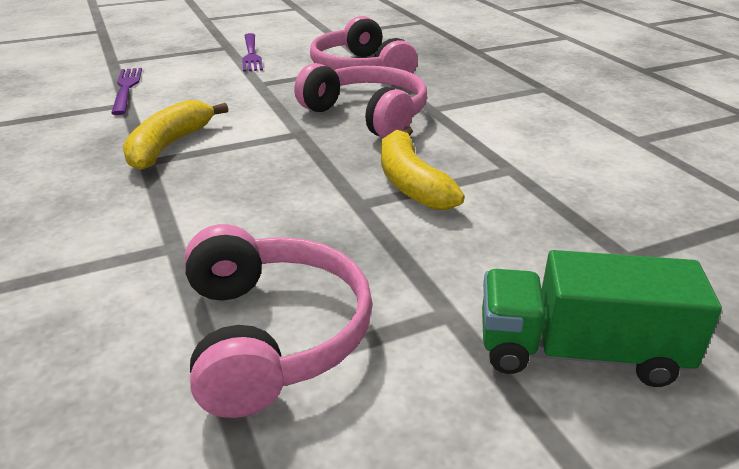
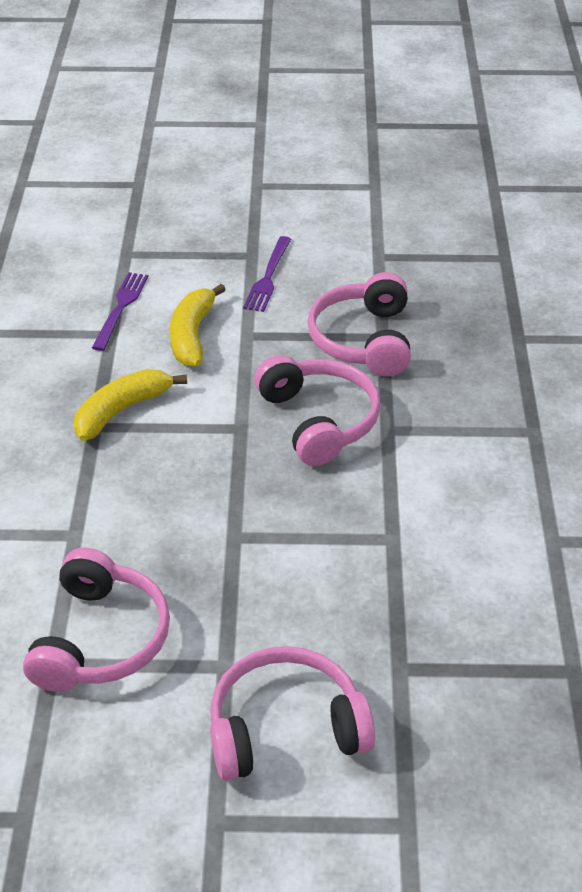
camera: 25 degrees right, 10 degrees up
(411, 182) = (293, 526): yellow banana -> yellow banana (192, 335)
(579, 352) = (285, 729): green truck -> pink headphones

